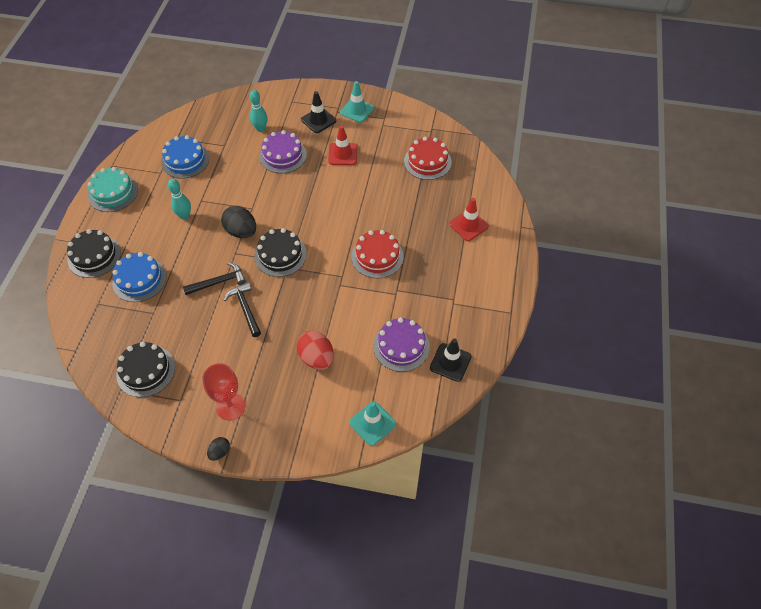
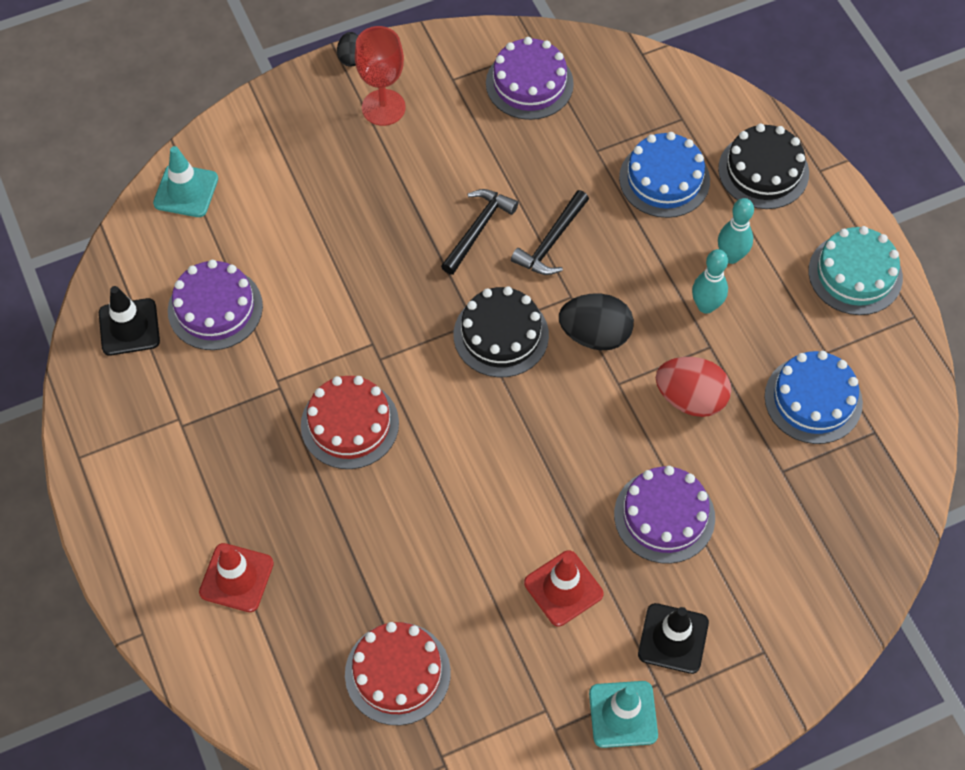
camera: 145 degrees right, 5 degrees up
(146, 371) = (529, 83): black cake -> purple cake
(245, 308) = (478, 229): black hammer -> black hammer turned 90 degrees counterclockwise
(260, 129) = (756, 547): turquoise bowling pin -> turquoise bowling pin (731, 256)
(317, 358) = (321, 224): red egg -> red egg (690, 398)

